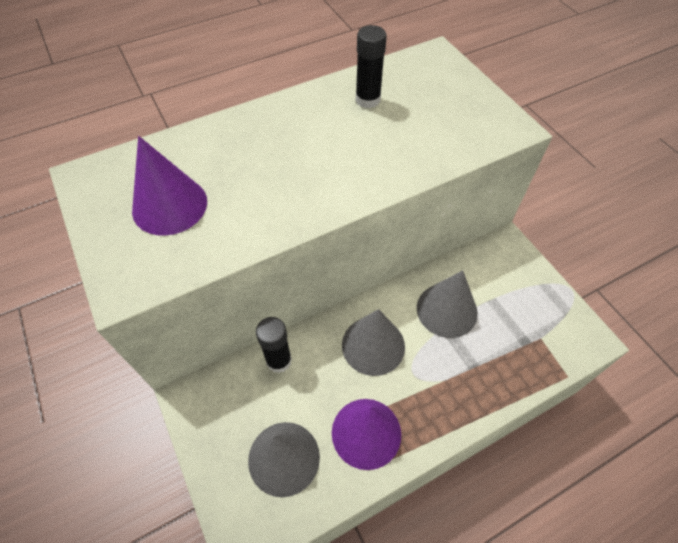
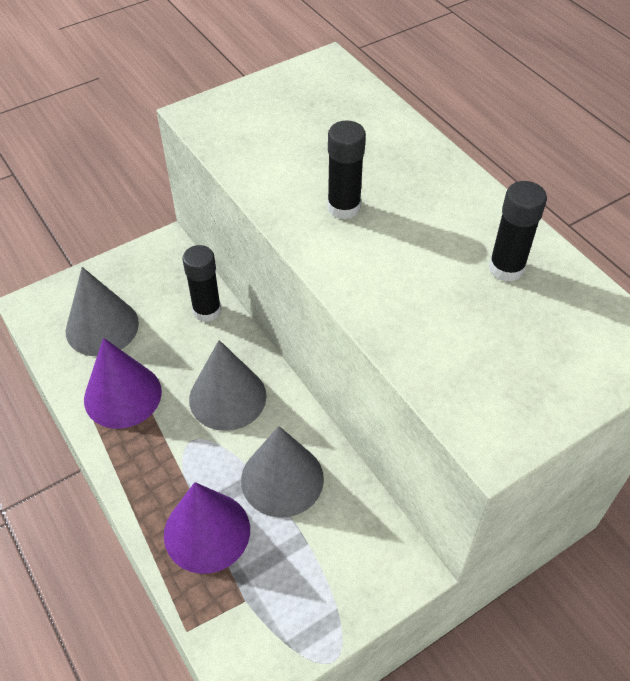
camera: 85 degrees right, 5 degrees down
(169, 205) = (296, 124): purple cone -> purple cone (207, 531)
(290, 180) = (344, 207): none -> black glue stick

